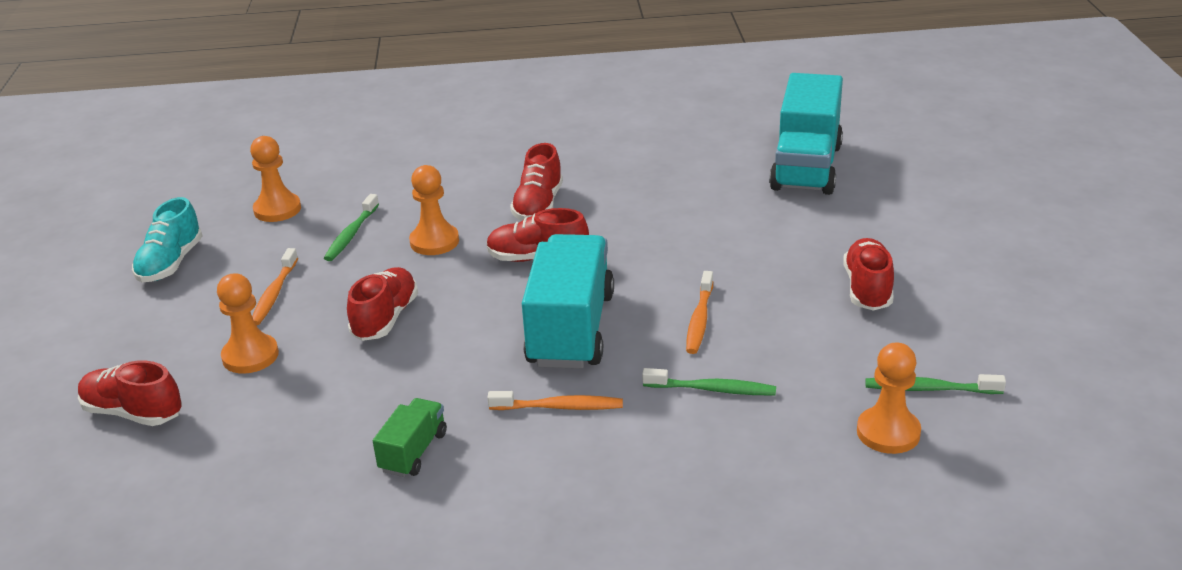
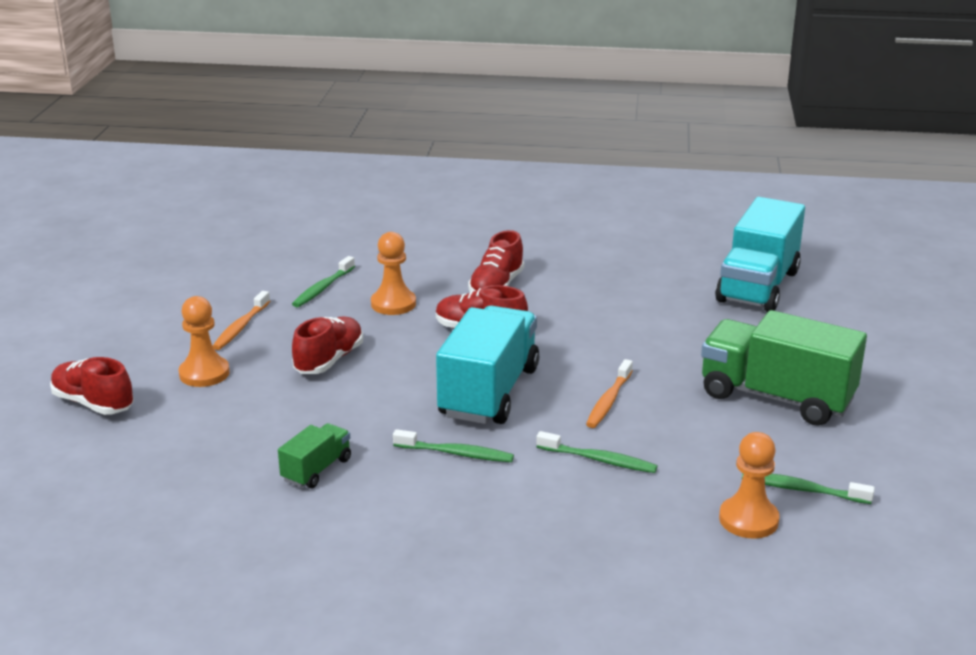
camera: 10 degrees right, 5 degrees down
(171, 263) = (162, 291): turquoise shoe -> none
(277, 209) = (266, 260): orange pawn -> none
(559, 407) = (456, 453): orange toothbrush -> green toothbrush
(867, 289) = (776, 397): red shoe -> green truck

